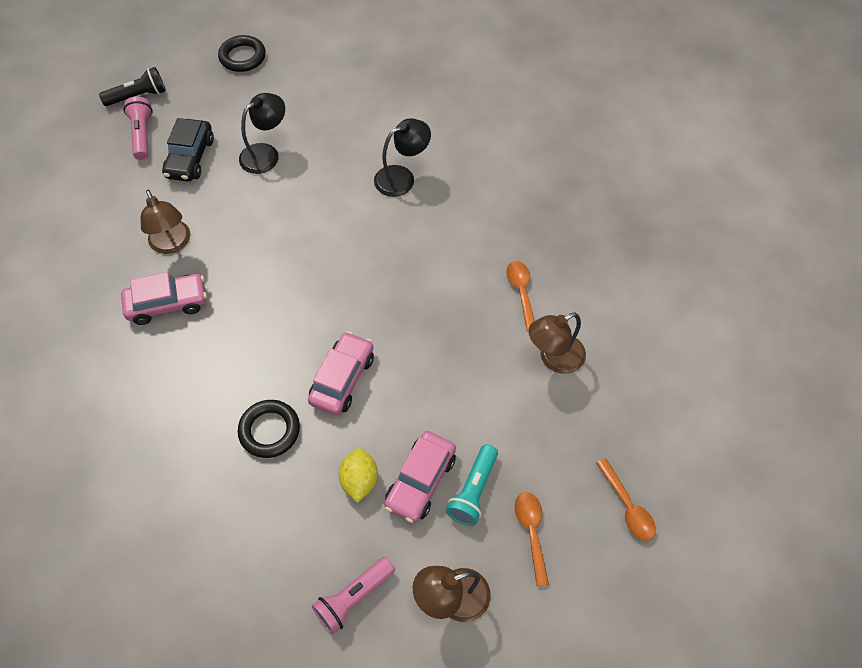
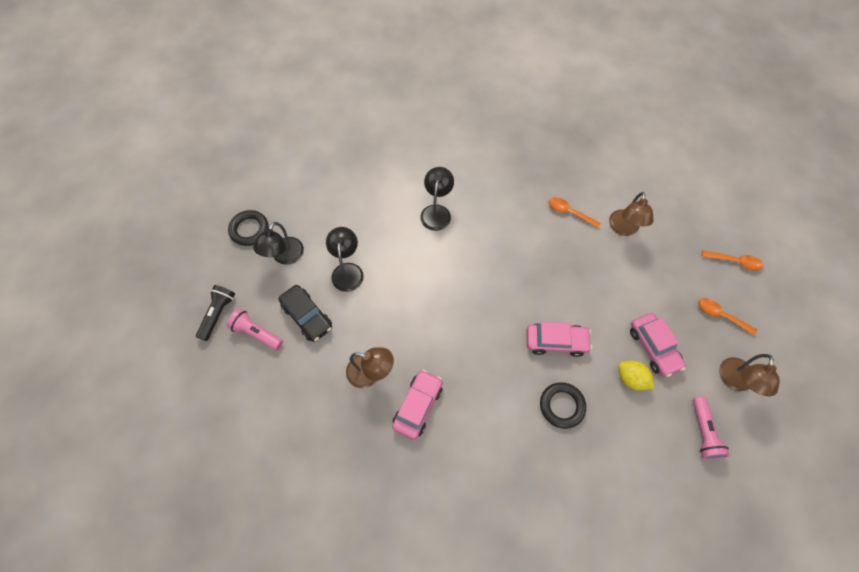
camera: 50 degrees left, 5 degrees up
(238, 100) = (285, 257): none -> black lamp
(342, 379) = (556, 342): pink car -> pink car turned 120 degrees clockwise
(473, 491) = (677, 325): turquoise flashlight -> none

